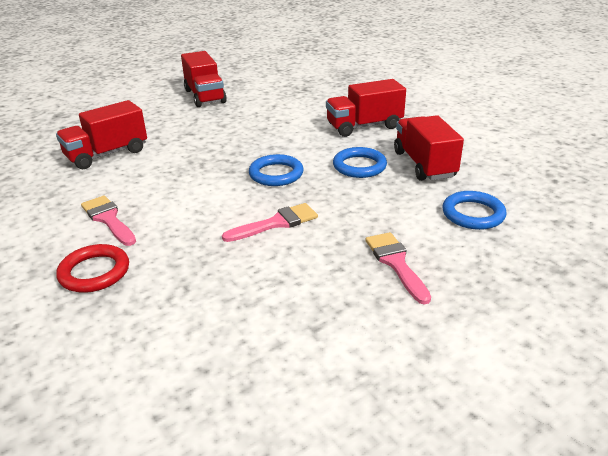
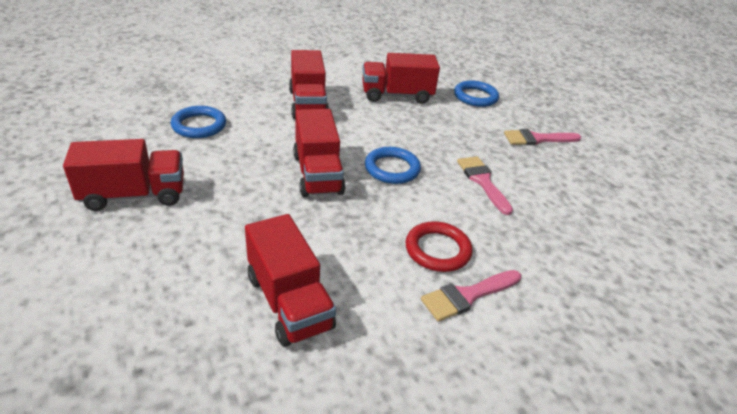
camera: 85 degrees left, 5 degrees up
(94, 272) = (567, 304): red ring -> red ring (437, 250)
(253, 144) = (317, 174): none -> red truck
(359, 166) = (390, 123): blue ring -> blue ring (199, 125)

